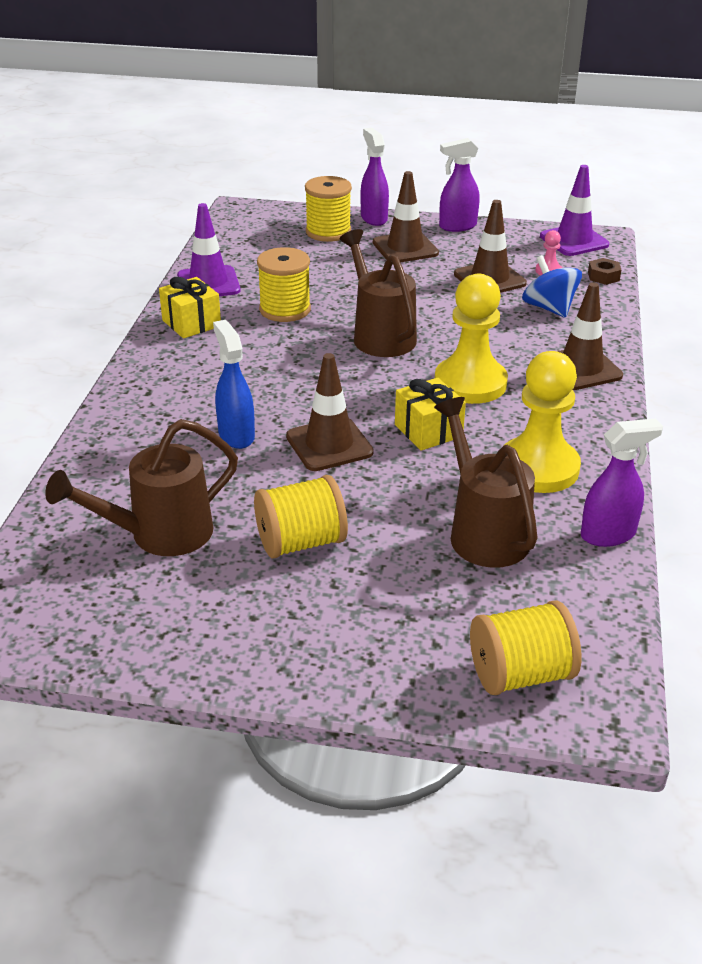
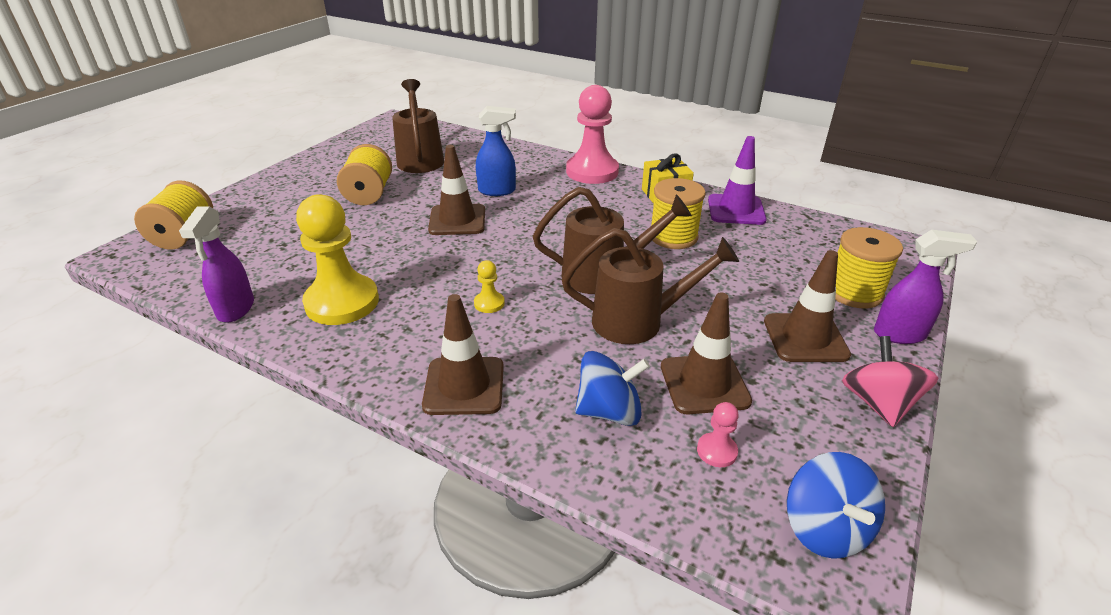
camera: 110 degrees right, 0 degrees up
(147, 377) = (592, 171): none -> pink pawn
(428, 431) = (438, 263): yellow gift -> none
(457, 226) = (878, 403): purple spray bottle -> pink spinning top
(470, 383) = (489, 303): yellow pawn -> yellow pawn, size x0.43
(484, 531) = (304, 256): brown watering can -> brown watering can (638, 321)
(574, 241) = (825, 528): purple traffic cone -> blue spinning top
(603, 276) = (684, 511): brown nut -> none

